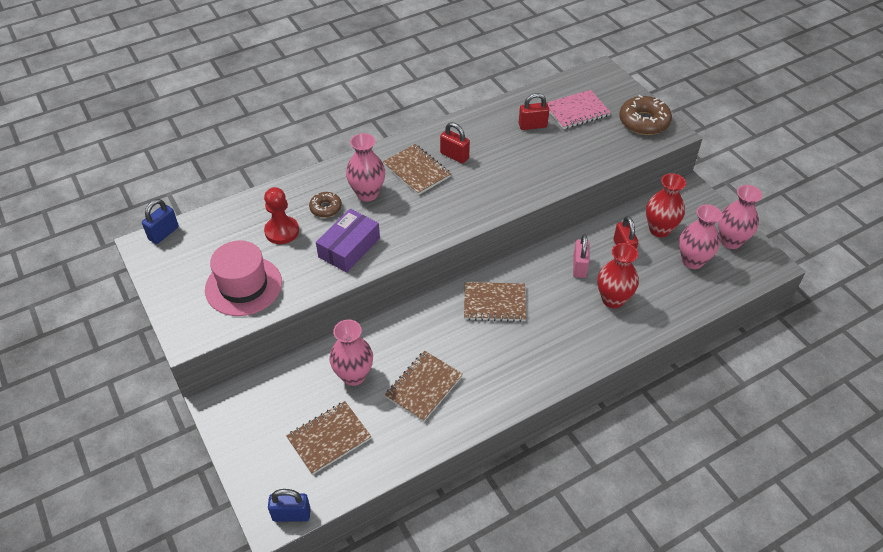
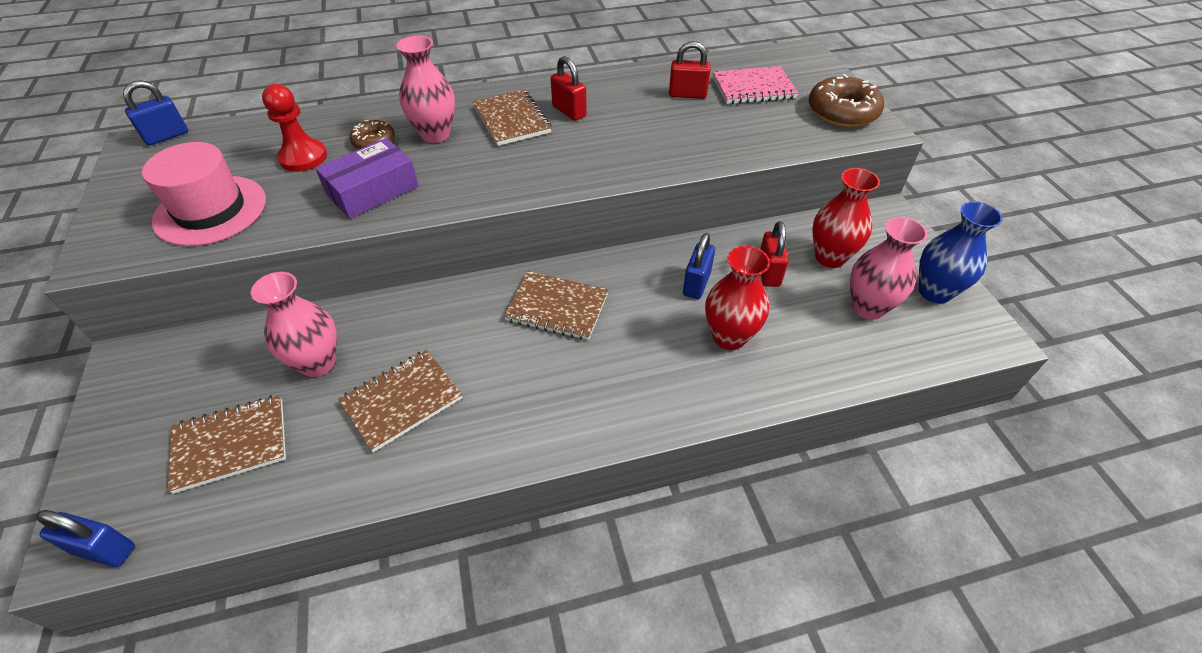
camera: 15 degrees right, 0 degrees up
(579, 267) = (696, 284): pink padlock -> blue padlock
(730, 241) = (934, 292): pink vase -> blue vase

